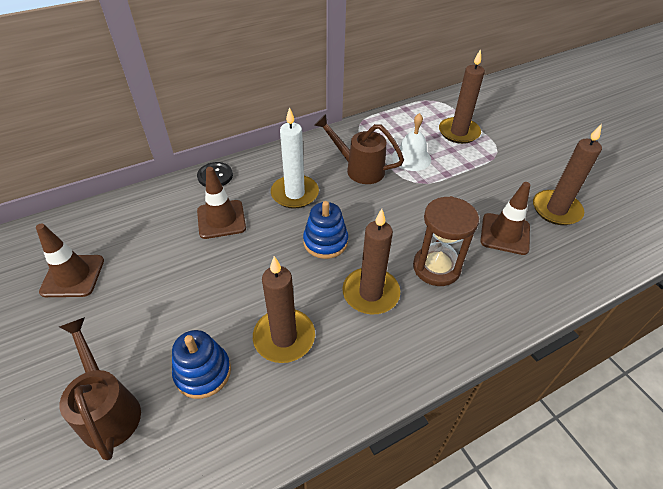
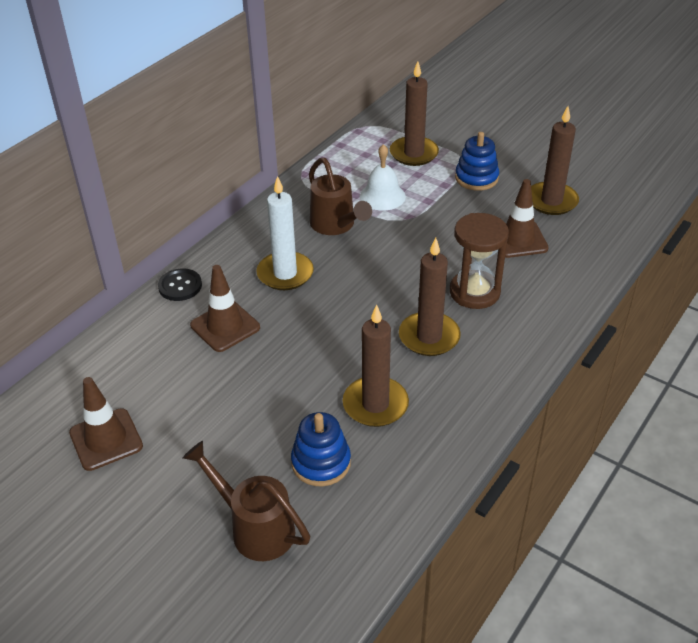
camera: 25 degrees left, 5 degrees down
(325, 242) = (352, 308): blue stacking toy -> blue stacking toy (476, 178)
(359, 169) = (336, 225): brown watering can -> brown watering can turned 120 degrees counterclockwise

